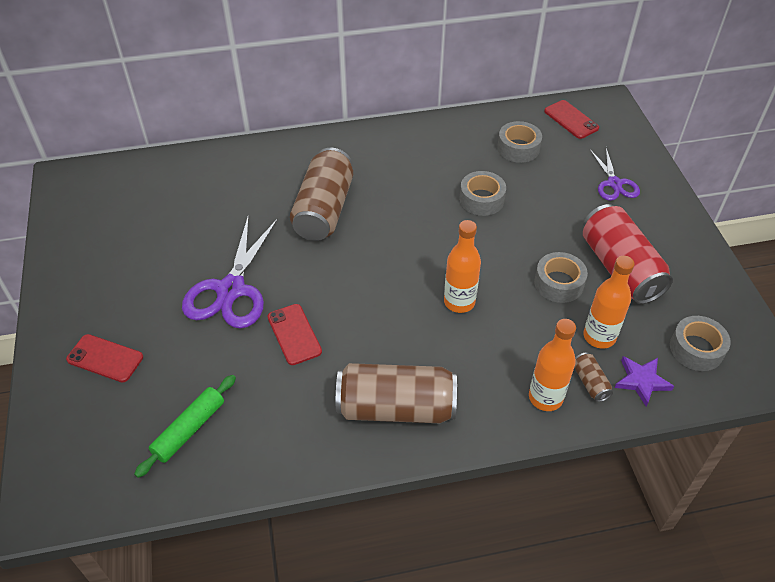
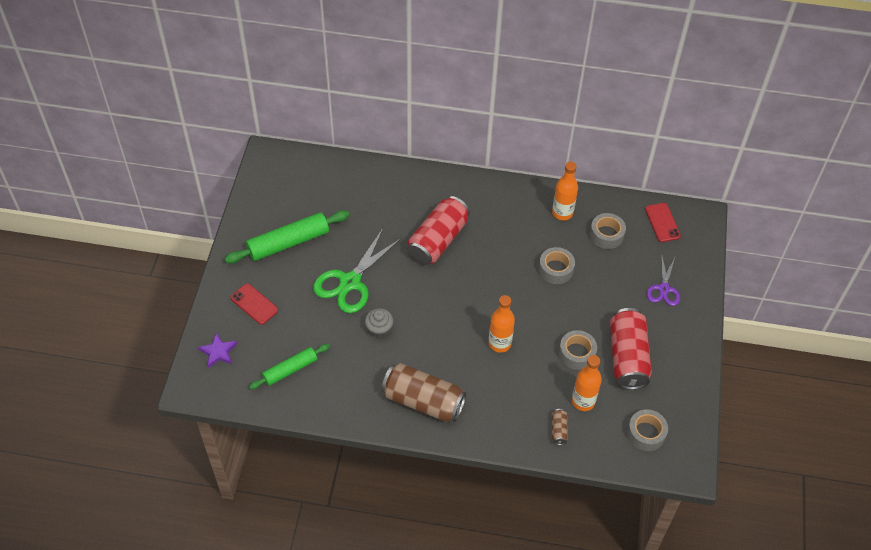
camera: 20 degrees right, 5 degrees up
(128, 268) = (288, 243): none -> green rolling pin
(231, 290) = (350, 282): purple scissors -> green scissors
(294, 334) = (379, 328): red phone -> grey cupcake
(324, 209) = (438, 240): brown can -> red can
(545, 398) = (523, 429): orange bottle -> orange bottle (562, 213)
(641, 381) = (594, 441): purple star -> purple star (218, 352)

